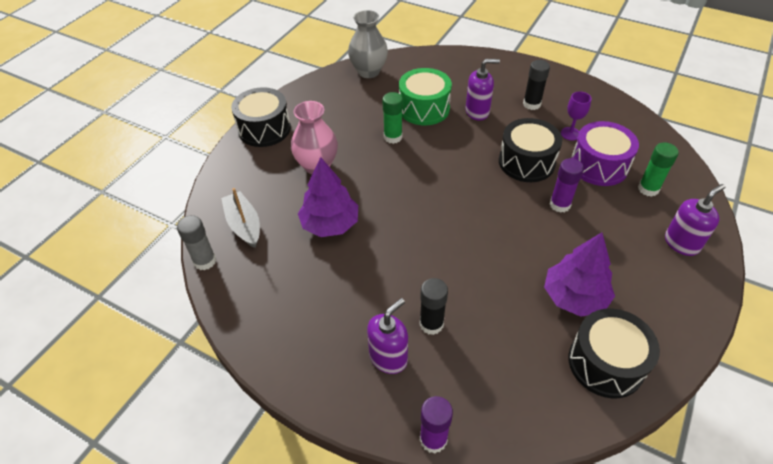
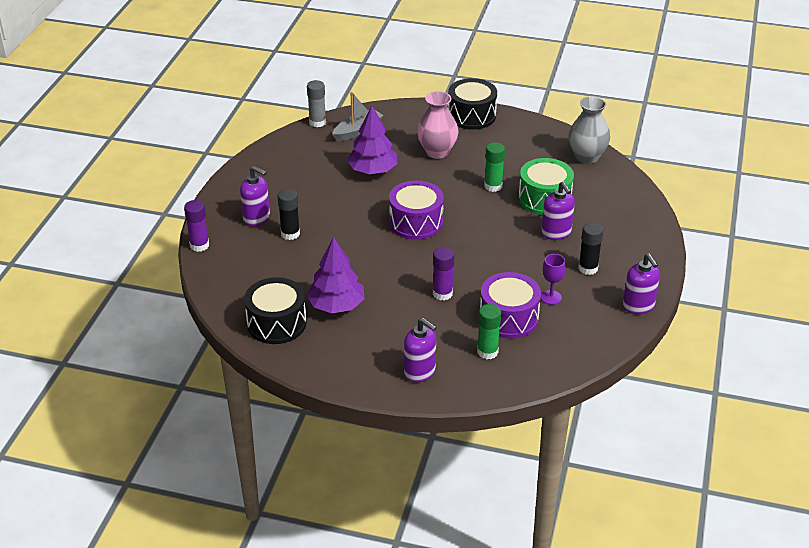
camera: 75 degrees right, 10 degrees down
(437, 204) = (416, 222): none -> purple drum
(526, 162) = (493, 270): black drum -> none
(584, 88) = (638, 306): none -> purple soap dispenser

